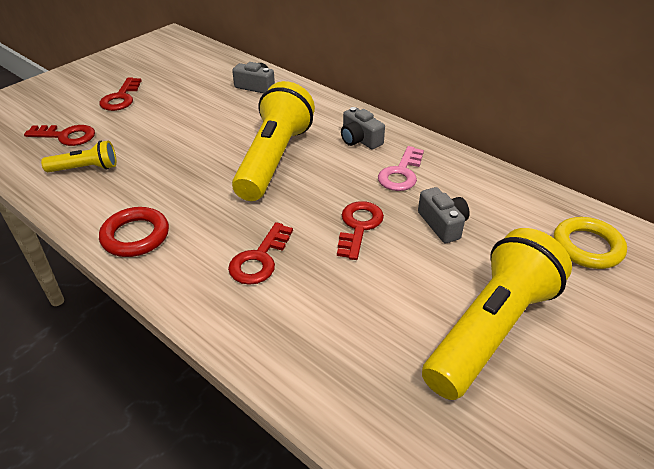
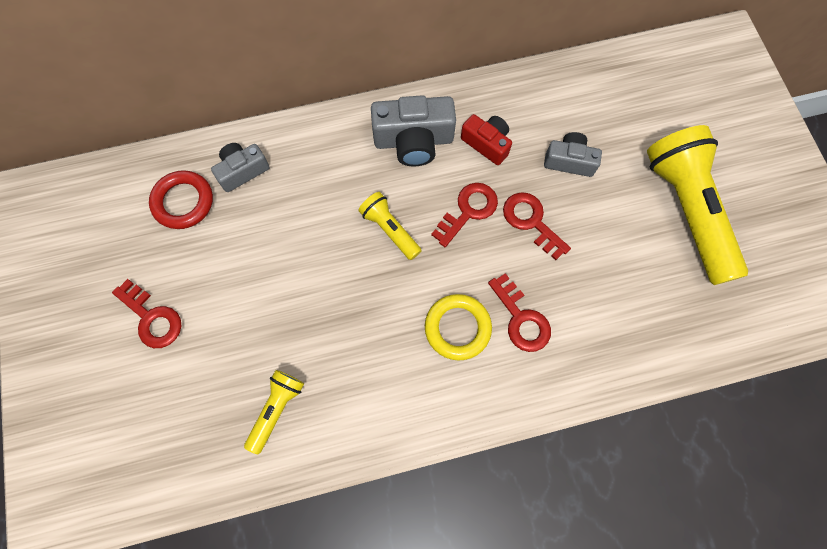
camera: 55 degrees left, 30 degrees up
(66, 136) = (193, 407): red key -> red key (468, 211)
(135, 236) = (423, 404): red ring -> red ring (183, 202)
(274, 159) = (390, 230): yellow flashlight -> yellow flashlight, size x0.49
(360, 139) = (413, 141): grey camera -> grey camera, size x1.61
(401, 173) = (487, 143): pink key -> red camera
(587, 247) = (654, 89): yellow ring -> yellow ring (457, 328)

